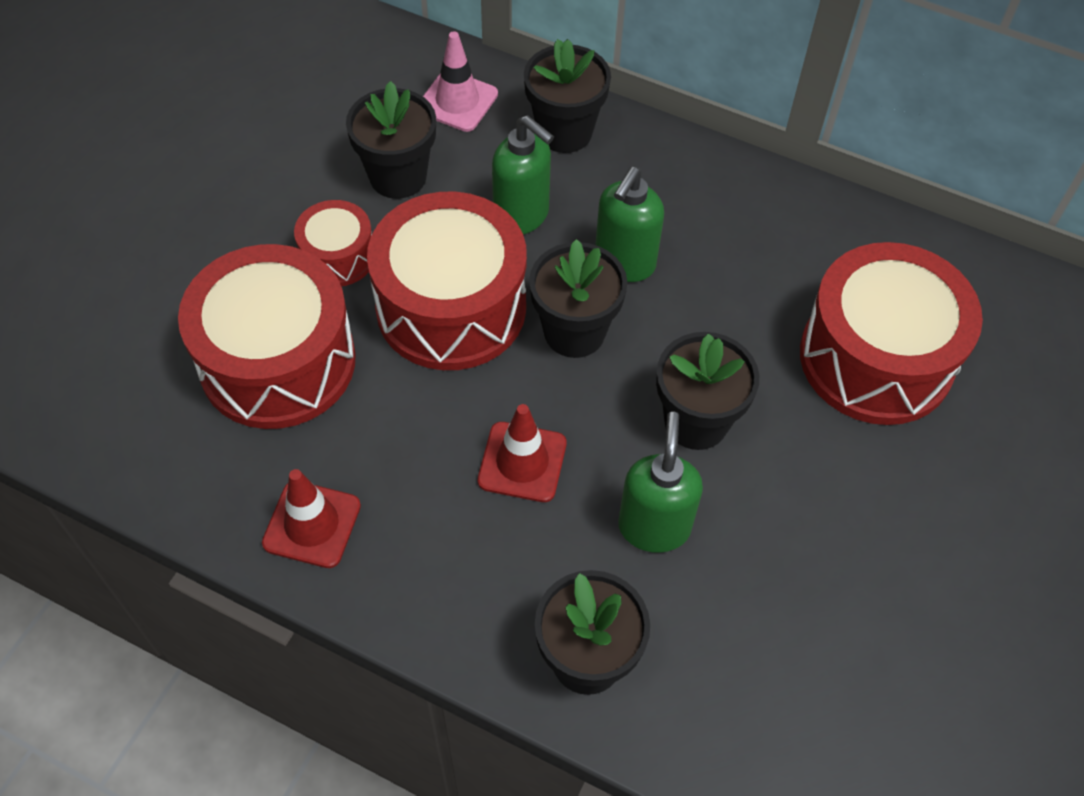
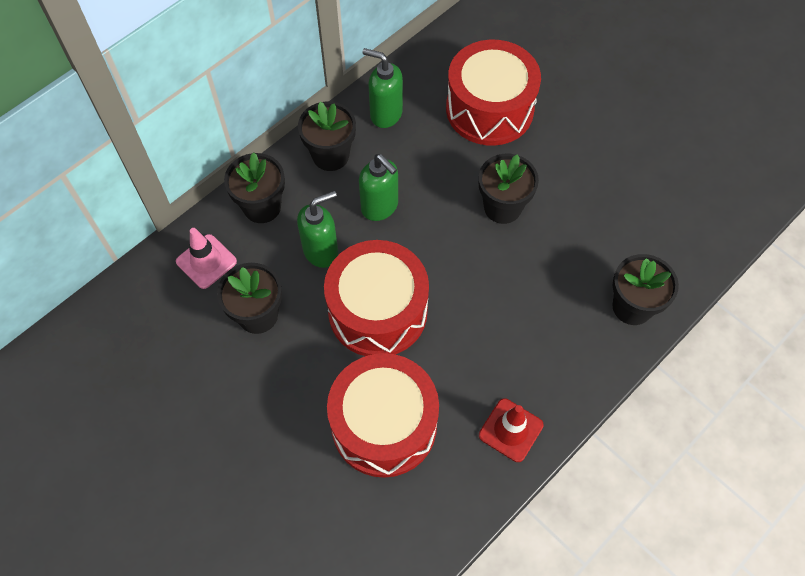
camera: 70 degrees left, 5 degrees up
(338, 257) = (312, 369): red drum -> none
(522, 462) = (502, 303): red traffic cone -> none
(574, 332) = (421, 249): black flower pot -> black flower pot (330, 155)
(654, 527) = (562, 249): green soap dispenser -> green soap dispenser (385, 114)

